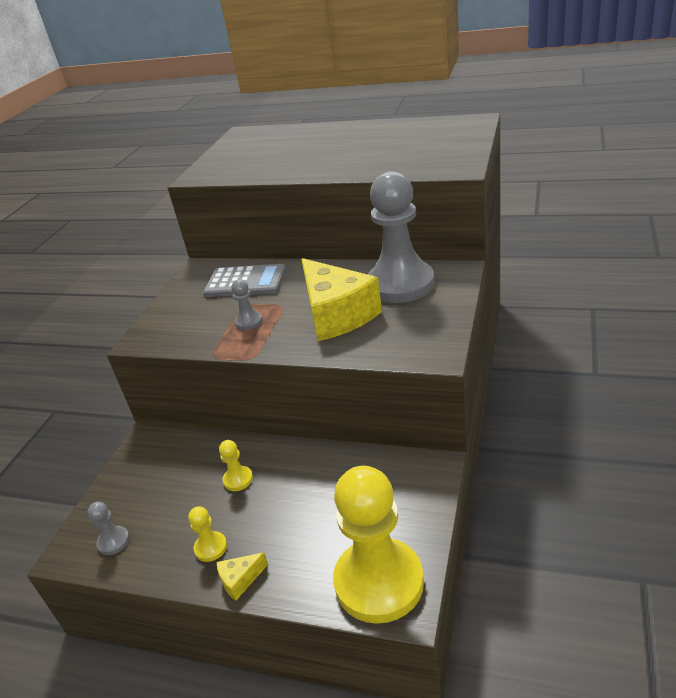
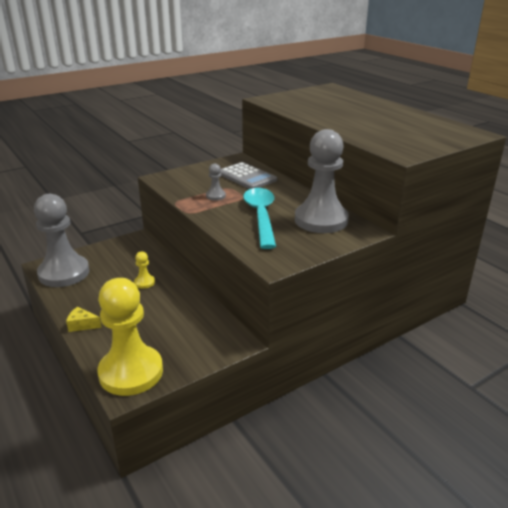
camera: 35 degrees right, 5 degrees down
(113, 541) = (64, 273): grey pawn -> grey pawn, size x2.48
(211, 547) = (92, 303): yellow pawn -> none
(337, 315) = (261, 216): yellow cheese -> turquoise spoon

